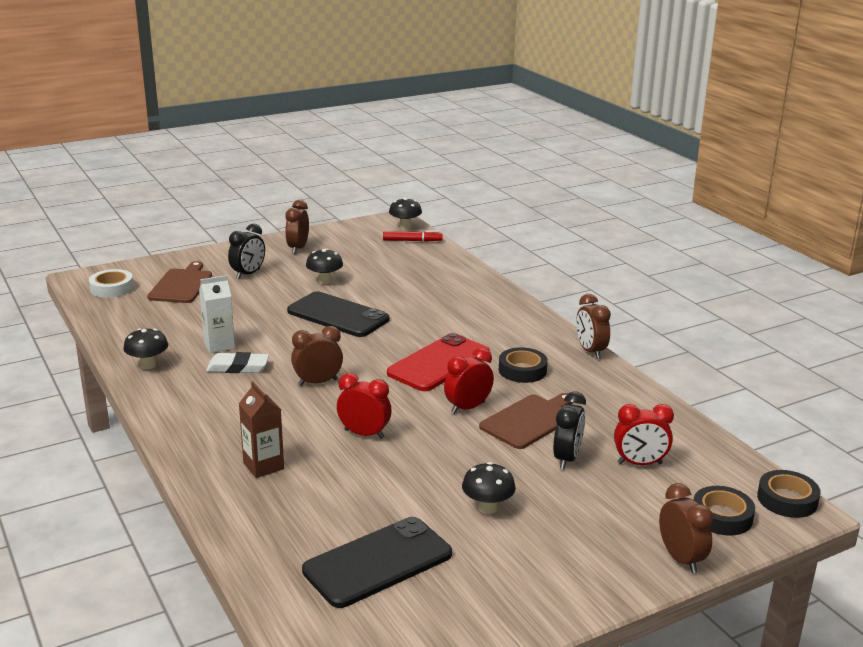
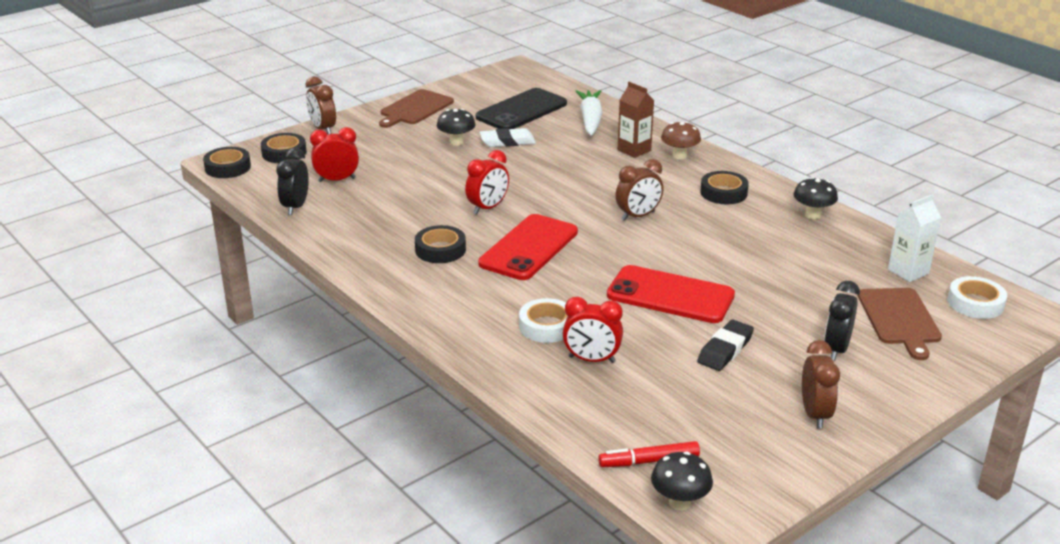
camera: 170 degrees right, 5 degrees up
(210, 397) = (723, 193): none -> black tape
(215, 451) = (679, 156): none -> brown mushroom
(219, 345) = (767, 243): white carton -> white carton (908, 272)
(238, 367) = (725, 222): white eraser -> white eraser (507, 142)
(286, 528) = (590, 120): none -> white carrot
(325, 281) = (725, 350): black mushroom -> black eraser
(338, 315) = (670, 295): black phone -> red phone
(364, 434) = (570, 178): red clock -> red clock (591, 359)
(446, 306) = (547, 326): none -> white tape
(529, 420) = (430, 203): brown cutting board -> brown cutting board (415, 108)
(567, 458) = (397, 177): black clock -> black clock (295, 207)
(590, 351) = (366, 281): brown clock -> none

